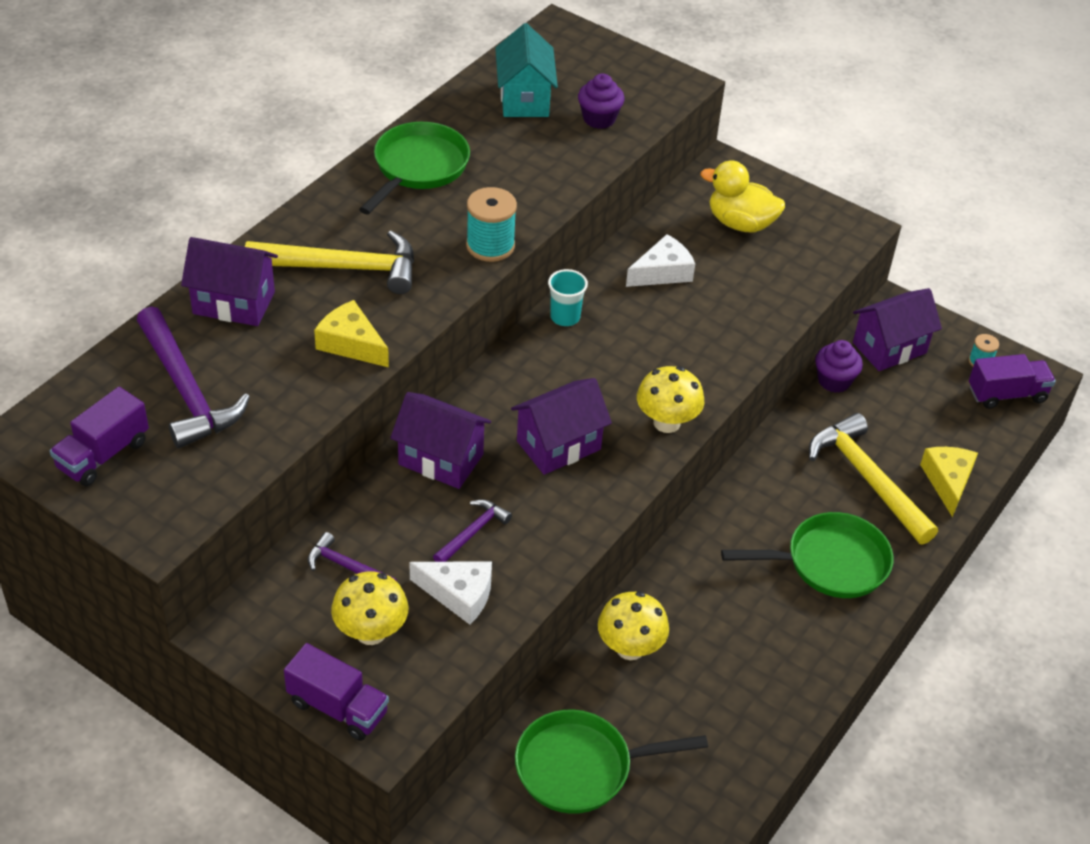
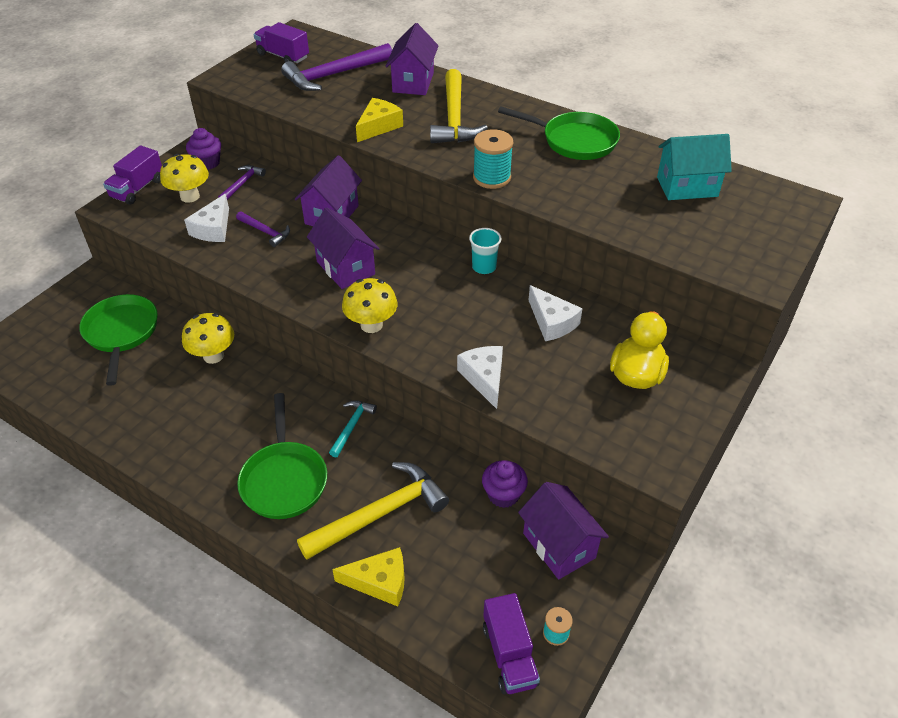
camera: 90 degrees right, 0 degrees up
(599, 119) = (678, 228): purple cupcake -> purple cupcake (207, 163)
(749, 501) = (352, 426): none -> turquoise hammer
(750, 333) = (484, 378): none -> white cheese

